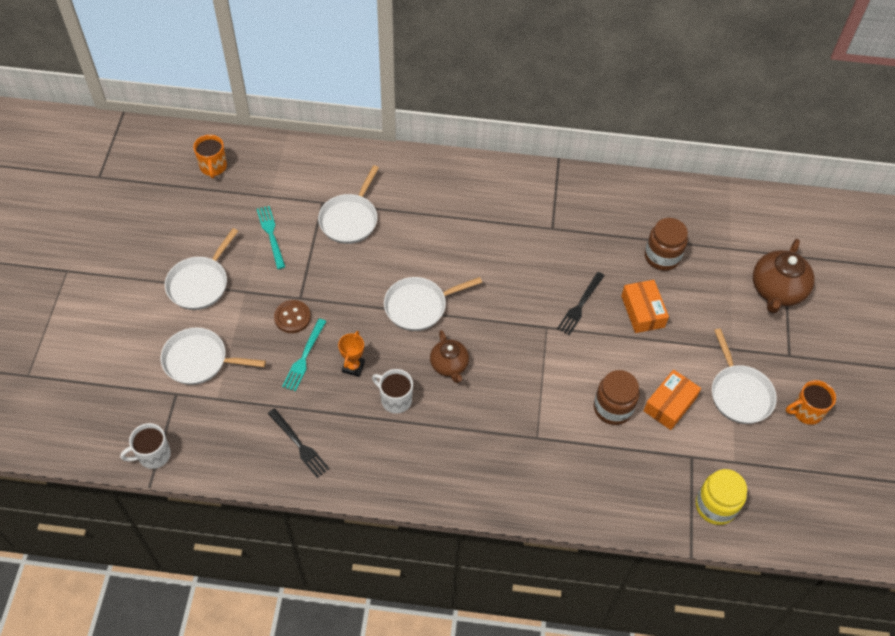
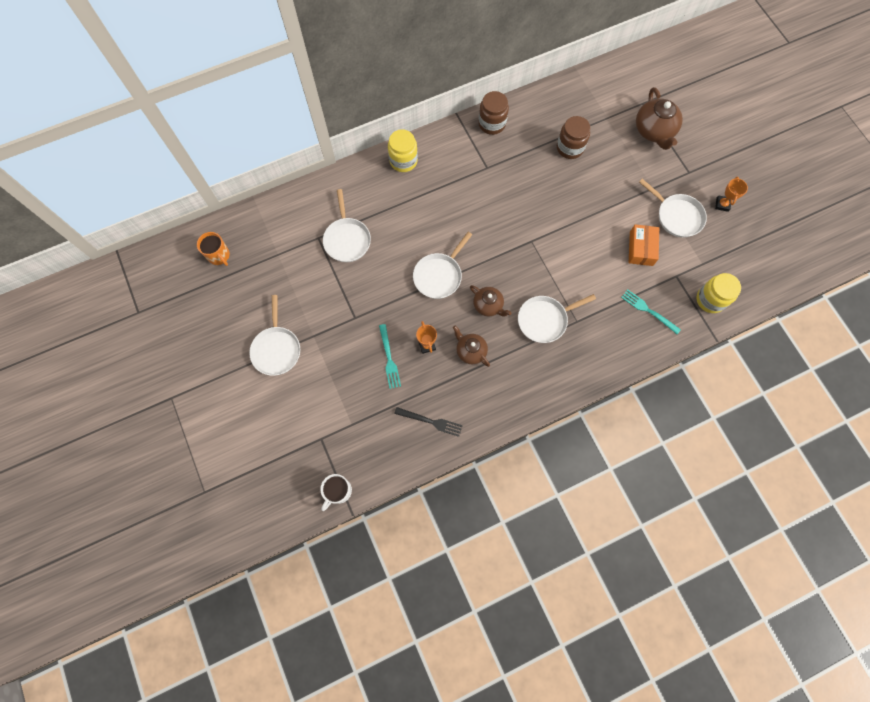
camera: 30 degrees left, 15 degrees up
(199, 360) = (319, 405): white pan -> white pan (545, 320)
(271, 234) = (300, 283): turquoise fork -> turquoise fork (648, 310)
(292, 317) = (360, 335): brown button -> none
(395, 399) = (470, 351): white mug -> brown teapot
(466, 176) = (403, 161): none -> yellow jar
(580, 305) = (542, 213): black fork -> none
(613, 408) = (609, 272): brown jar -> brown jar (492, 124)
(642, 311) = (583, 194): orange box -> none
(806, 411) = (722, 204): orange mug -> orange trophy

